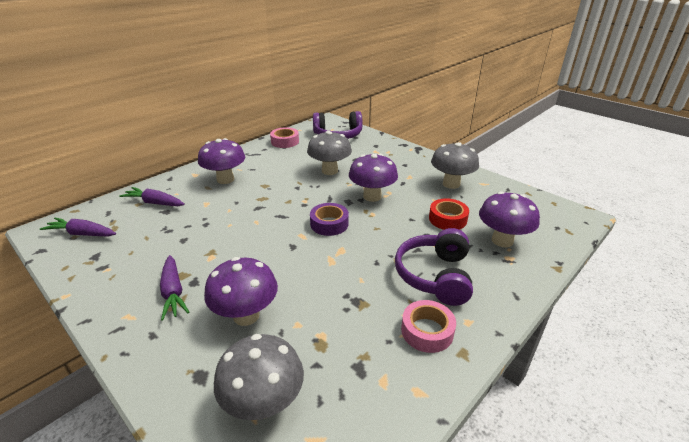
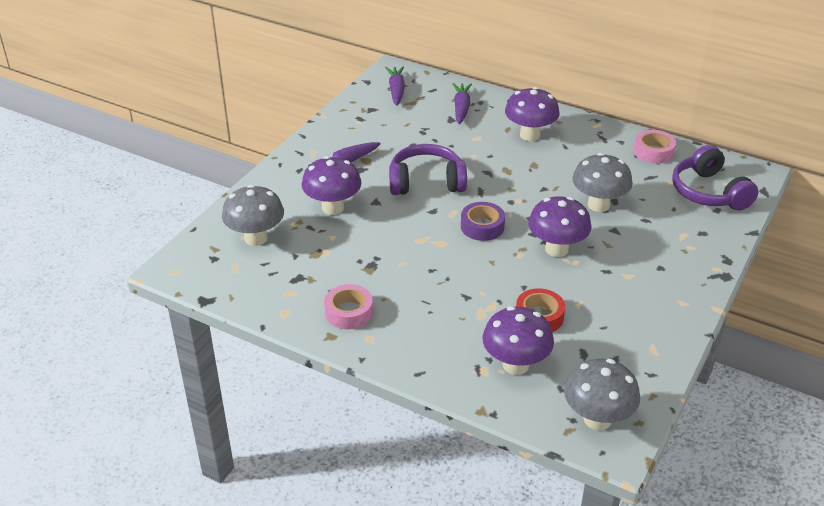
camera: 75 degrees right, 5 degrees up
(435, 276) = (427, 312): purple headphones -> purple headphones (426, 182)
(451, 184) = (631, 316): grey mushroom -> grey mushroom (597, 419)

